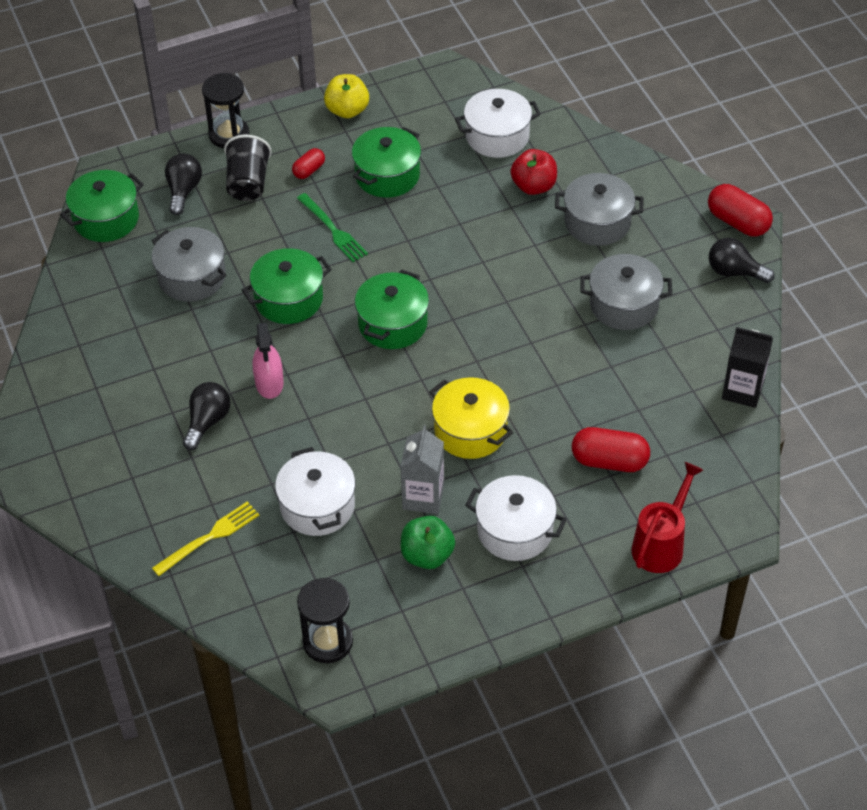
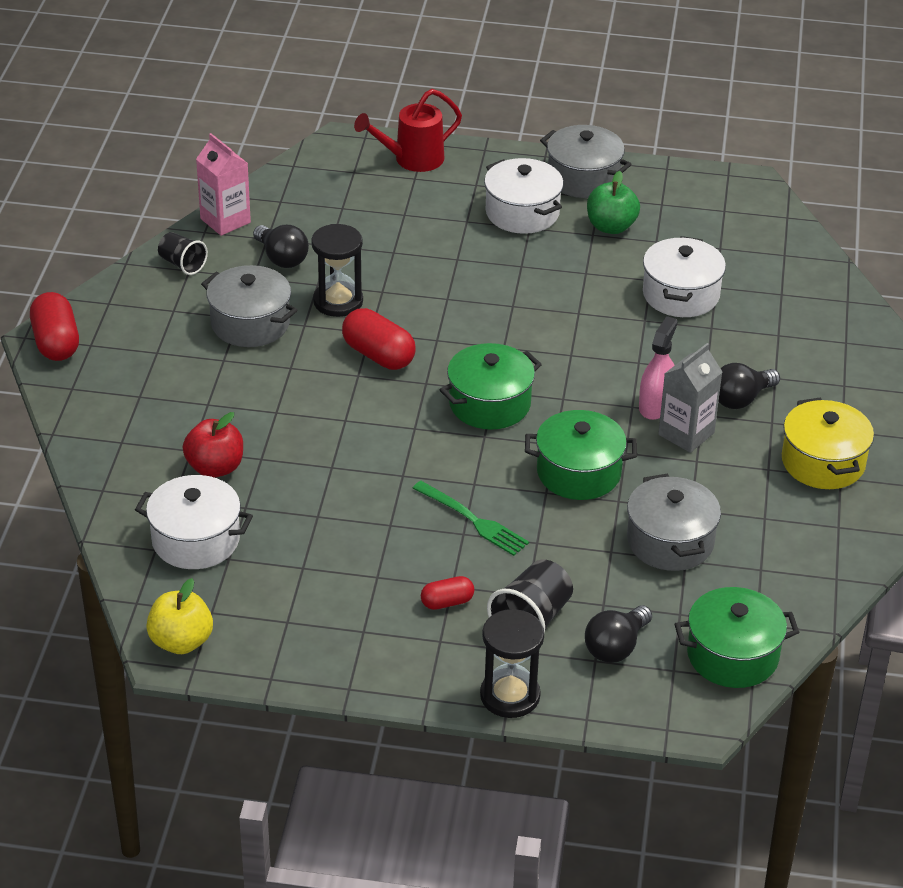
camera: 150 degrees left, 10 degrees down
(210, 537) = (795, 312): yellow fork -> none
(327, 641) = (738, 209): black hourglass -> black hourglass (338, 301)
(333, 230) = (474, 521): green fork -> green fork turned 135 degrees clockwise
(347, 110) = (338, 657): yellow apple -> yellow apple (181, 642)
(387, 175) = (362, 554): green pot -> none
(423, 497) = (580, 264): grey carton -> grey carton (686, 434)
(470, 431) = (495, 290): yellow pot -> yellow pot (823, 462)
(597, 222) = (191, 403): grey pot -> grey pot (583, 178)
(609, 461) = (395, 223): red capsule -> red capsule (378, 355)
(728, 331) = (182, 264): none -> black cup
(734, 272) = (115, 305): black light bulb -> black light bulb (281, 258)
(742, 390) = (225, 220): black carton -> pink carton

